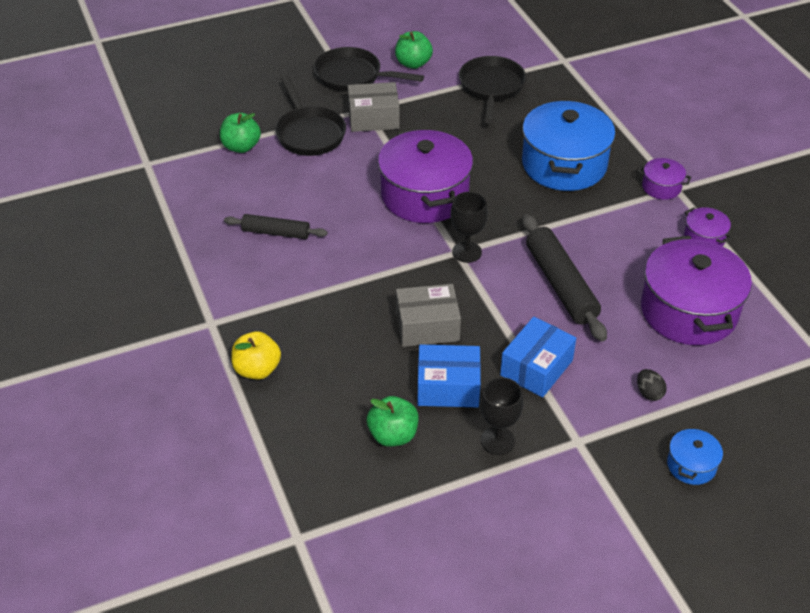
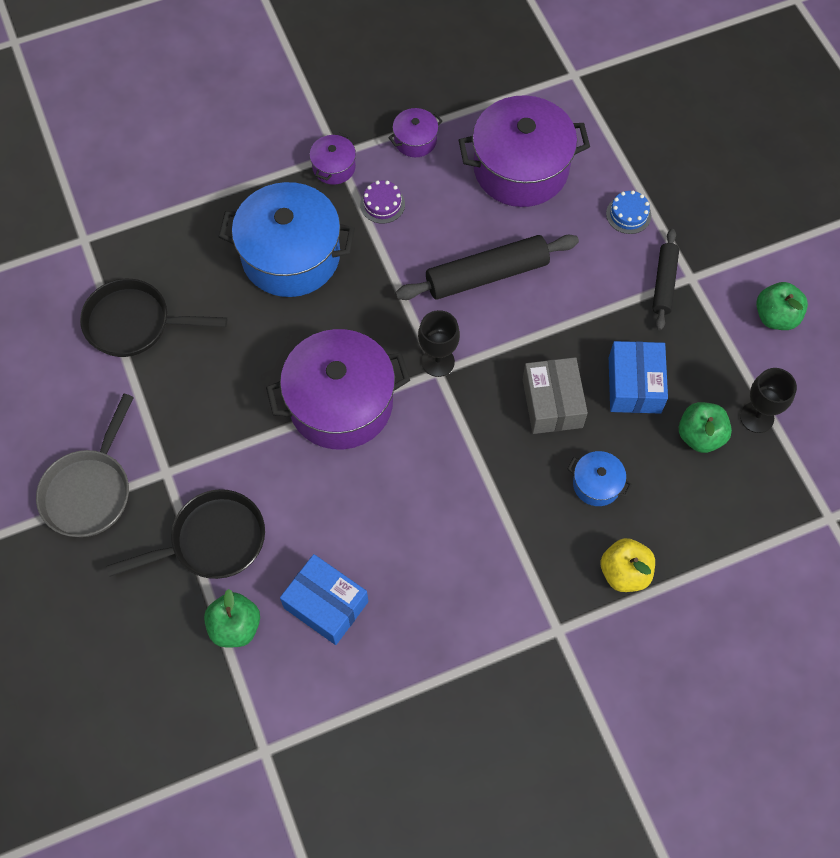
camera: 90 degrees left, 20 degrees up
(276, 233) = (405, 569): black rolling pin -> black rolling pin (664, 283)
(352, 76) = (90, 491): black pan -> grey pan
(373, 118) = (185, 462): grey box -> none
(413, 63) = (69, 414): green apple -> green apple (775, 317)
(497, 441) = (697, 344): black goblet -> black goblet (757, 417)
(536, 368) = (603, 305): blue box -> blue box (326, 605)
(627, 217) = (382, 204): none -> purple cake
(649, 393) = (628, 214): black egg -> blue cake
(691, 465) = (709, 193): blue pot -> blue pot (596, 484)

